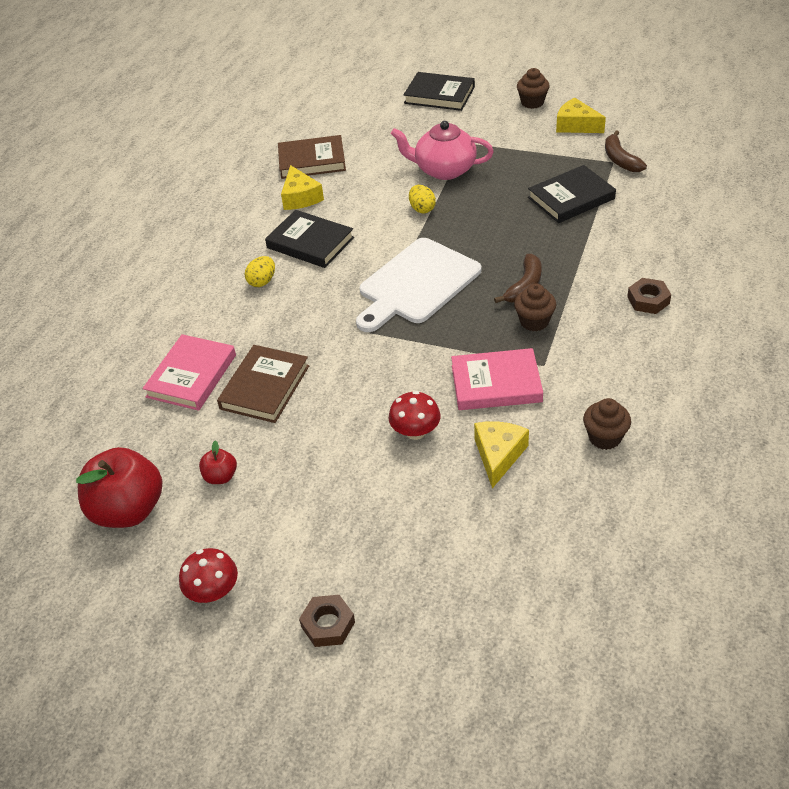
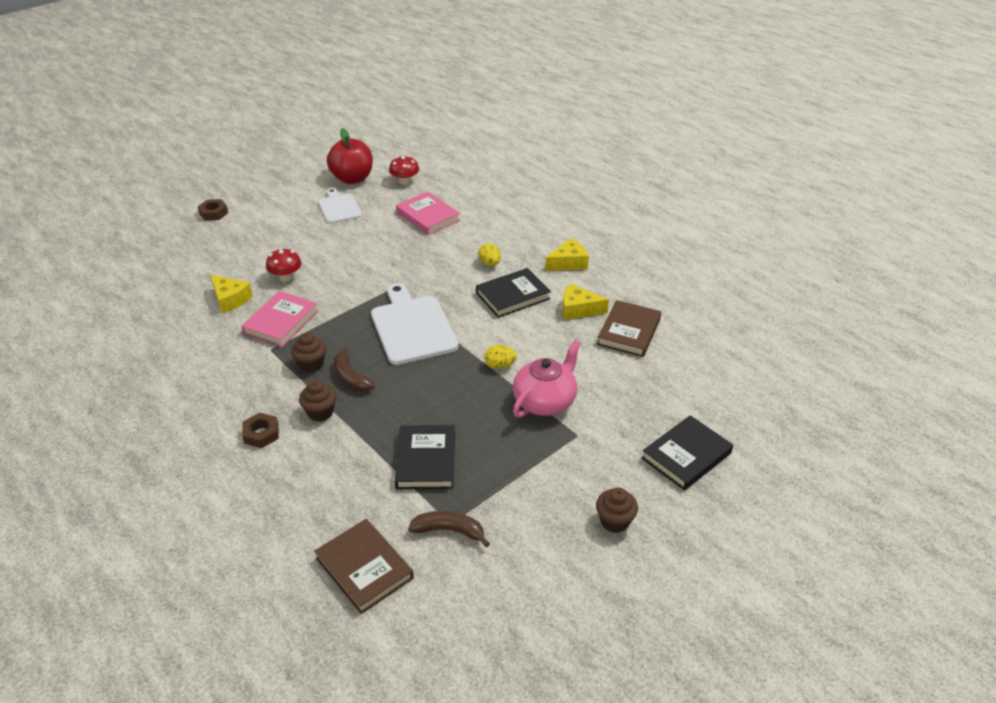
camera: 115 degrees right, 5 degrees down
(213, 591) = (274, 189): red mushroom -> red mushroom (405, 181)
(221, 476) = (339, 207): red apple -> white cutting board
(265, 387) = (387, 237): brown book -> brown book (364, 568)
(576, 125) = (540, 532): yellow cheese -> yellow cheese (568, 263)
(604, 437) = (186, 345): brown cupcake -> brown cupcake (320, 412)

